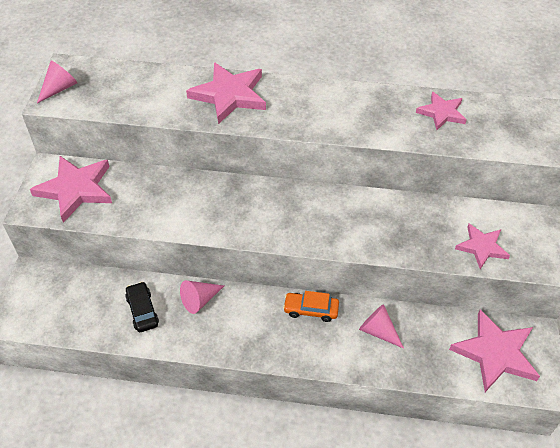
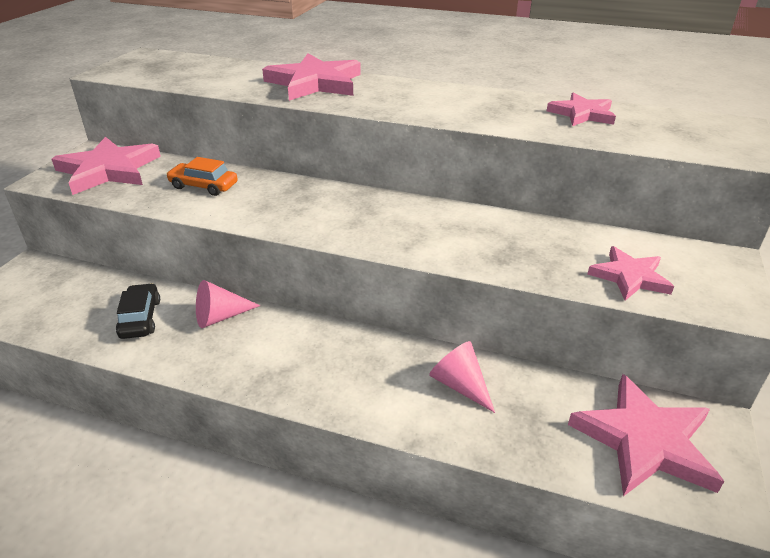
camera: 10 degrees right, 15 degrees down
(59, 88) = (125, 66): pink cone -> none
(311, 310) = (368, 347): orange car -> orange car (204, 186)

